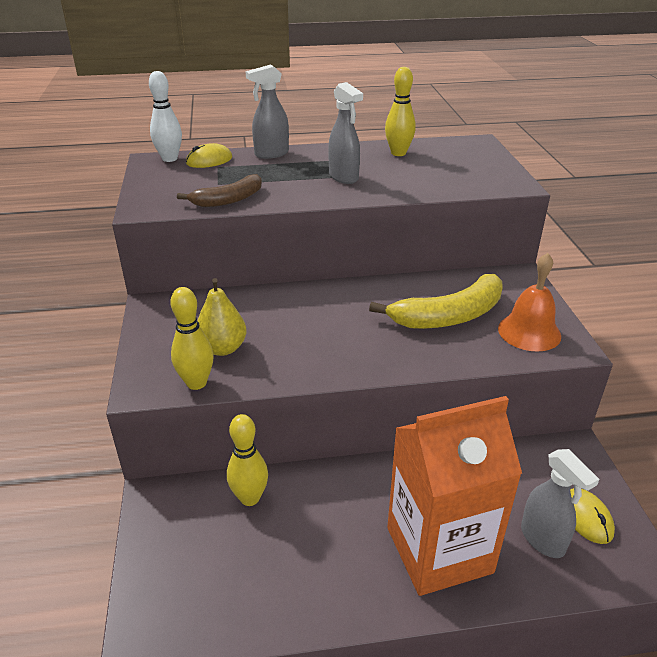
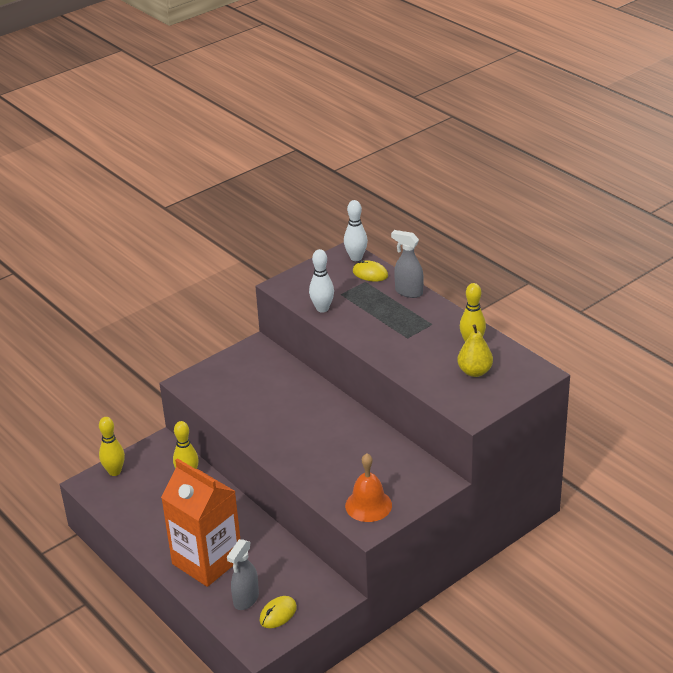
camera: 60 degrees right, 0 degrees up
(196, 383) = (204, 398): yellow bowling pin -> yellow bowling pin (114, 471)
(222, 348) = (240, 392): yellow pear -> yellow pear (474, 371)
(228, 200) = (322, 309): brown banana -> white bowling pin
(344, 177) = (403, 337): grey spray bottle -> none
(449, 316) = (355, 465): yellow banana -> none

